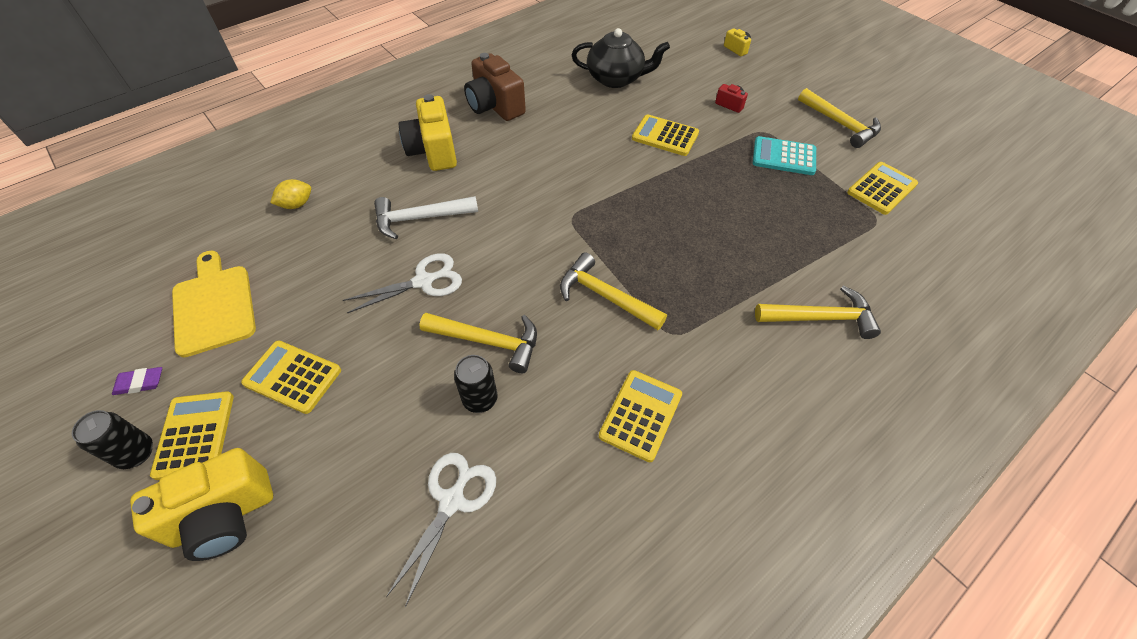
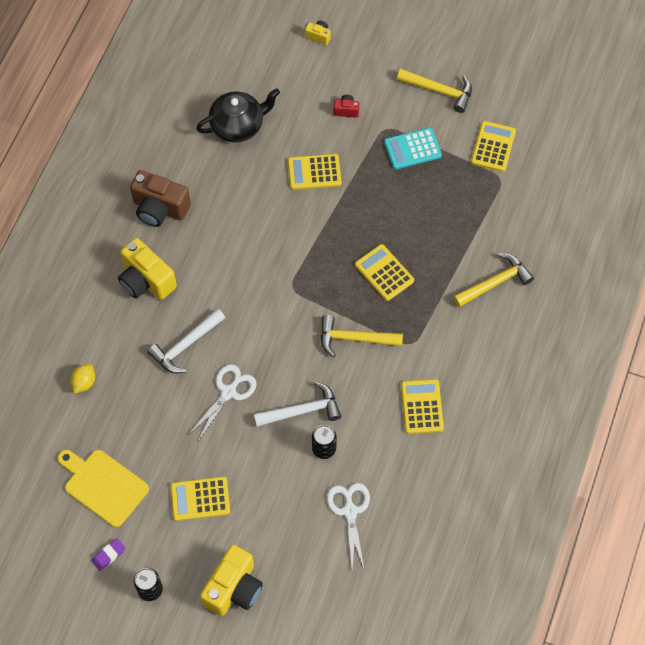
camera: 30 degrees left, 10 degrees up
(195, 435) = (174, 561): yellow calculator -> yellow calculator (384, 273)
(488, 341) = (302, 410): yellow hammer -> white hammer

